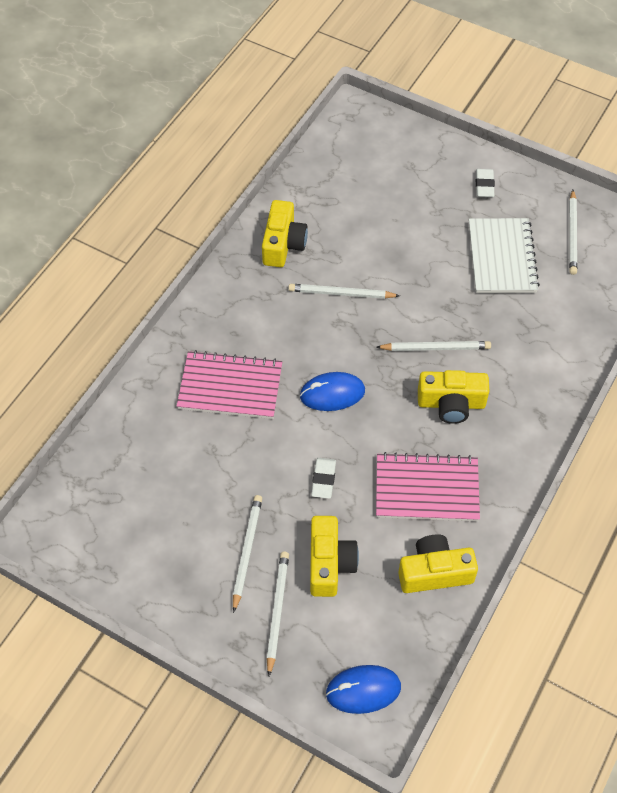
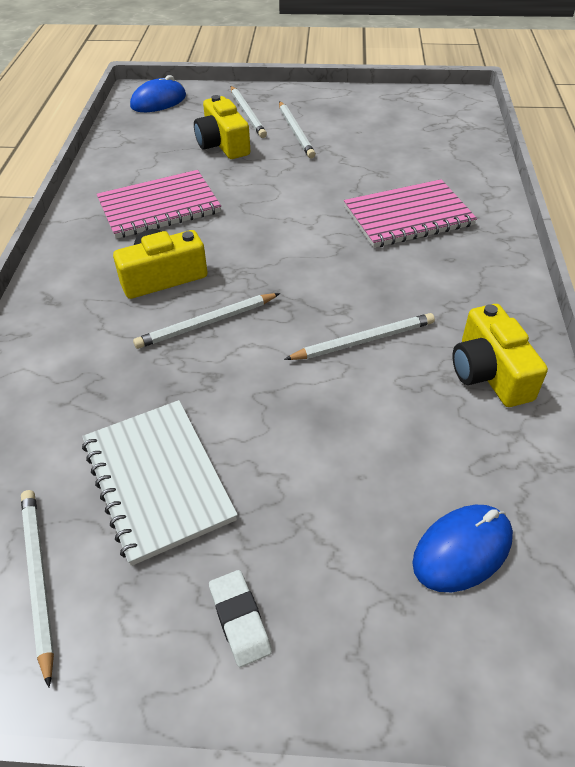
camera: 155 degrees right, 10 degrees down
(323, 480) = (262, 185): white eraser -> none
(332, 394) = (300, 244): blue mouse -> blue mouse (462, 550)
(434, 572) = (128, 163): yellow camera -> none

